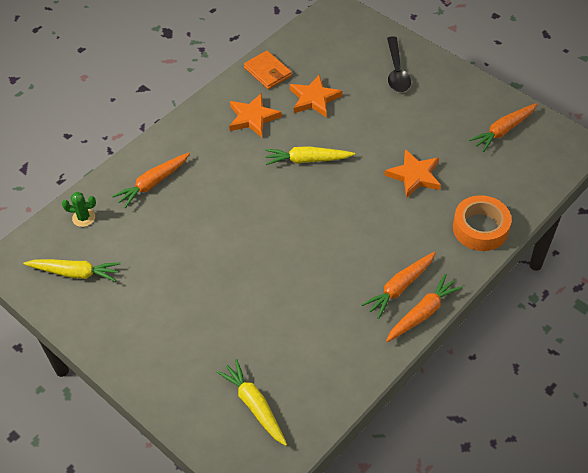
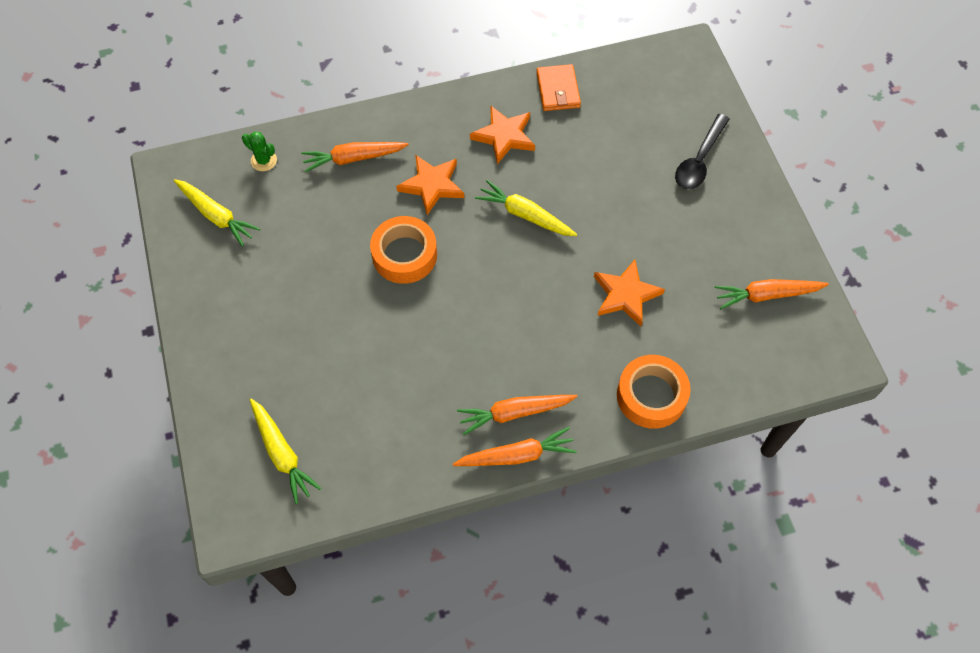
camera: 30 degrees right, 10 degrees up
(241, 227) = (404, 255): none -> orange tape
(254, 406) = (282, 453): yellow carrot -> yellow carrot turned 150 degrees clockwise
(314, 99) = (584, 147): orange star -> orange star (432, 185)

